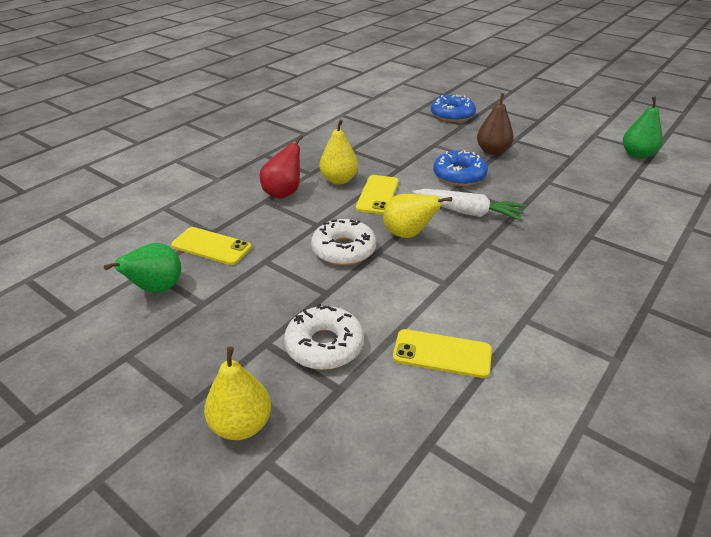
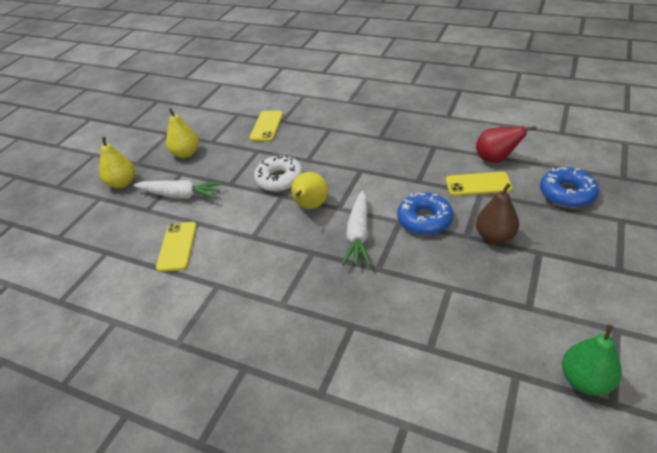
camera: 80 degrees right, 5 degrees up
(157, 289) = (221, 122): green pear -> none
(283, 193) = (343, 133): red pear -> red pear (495, 159)
(324, 345) = (181, 195): white donut -> white carrot
(339, 180) = (376, 153): yellow pear -> yellow pear (186, 153)
(377, 195) = (363, 178): yellow phone -> yellow phone (478, 184)

